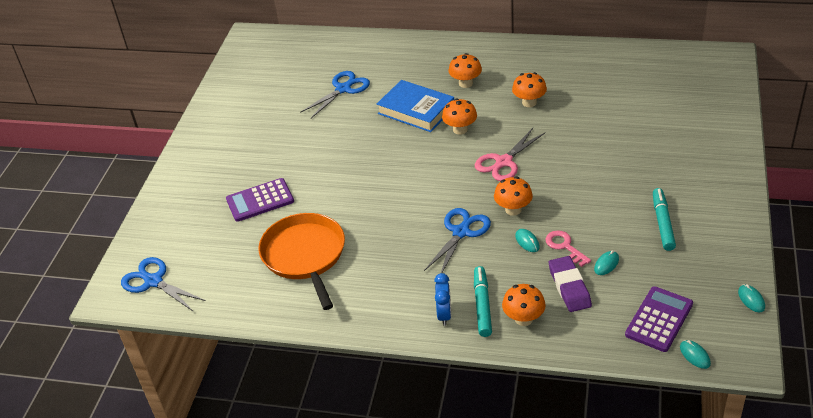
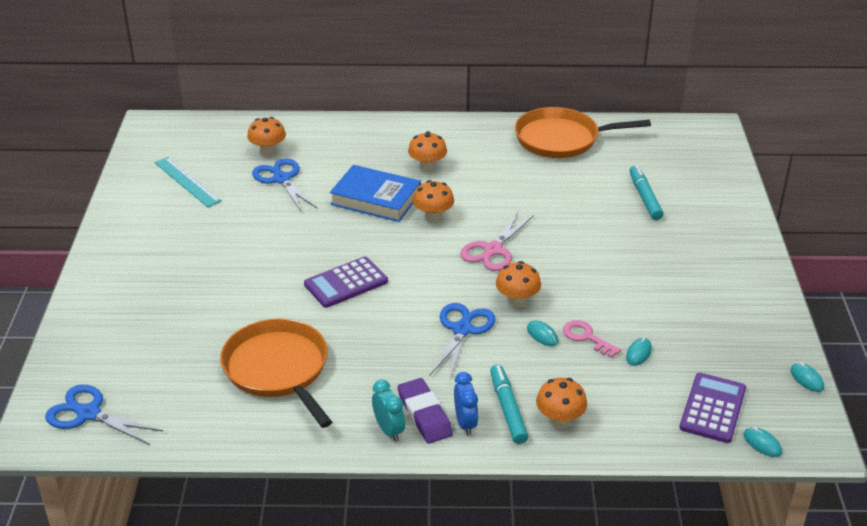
camera: 15 degrees left, 5 degrees down
(260, 200) = (207, 310): purple calculator -> purple calculator (346, 283)
(268, 88) = (187, 181): none -> turquoise ruler
(343, 89) = (281, 179): blue scissors -> blue scissors turned 60 degrees counterclockwise
(381, 315) = (389, 430): none -> turquoise clock
(529, 102) = (506, 185): orange mushroom -> orange mushroom (268, 151)
(569, 287) = (603, 381): purple eraser -> purple eraser (424, 415)
(587, 62) = (561, 139): none -> orange pan
(662, 223) = (689, 305): turquoise marker -> turquoise marker (645, 198)

